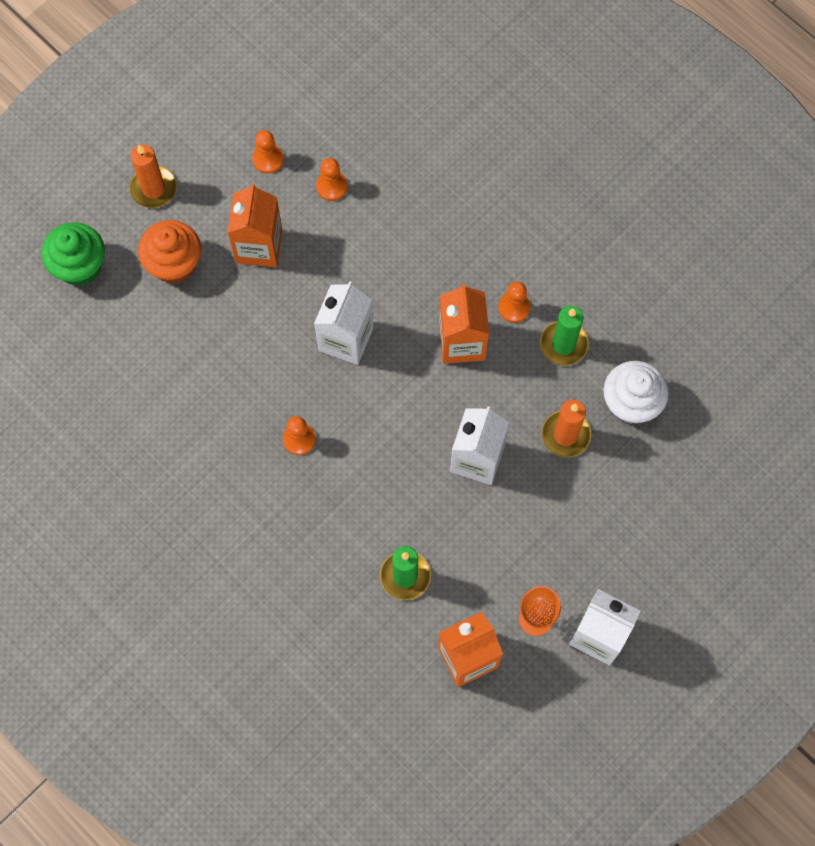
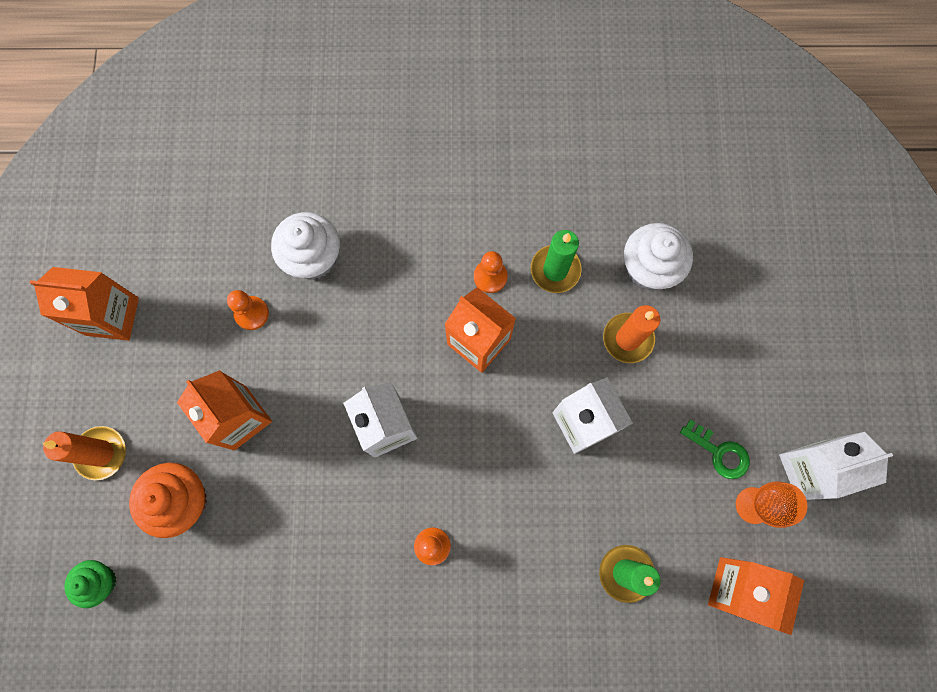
camera: 45 degrees left, 5 degrees up
(80, 266) = (101, 581): green cupcake -> green cupcake, size x0.62
(242, 108) = (112, 316): none -> orange carton
(268, 159) = (176, 339): orange pawn -> none
(407, 187) = (313, 258): none -> white cupcake
(549, 565) = (719, 452): none -> green key

